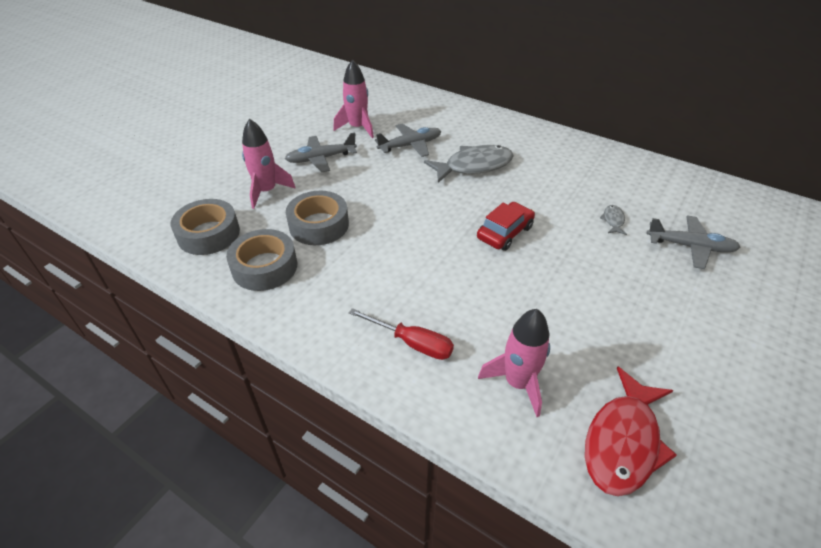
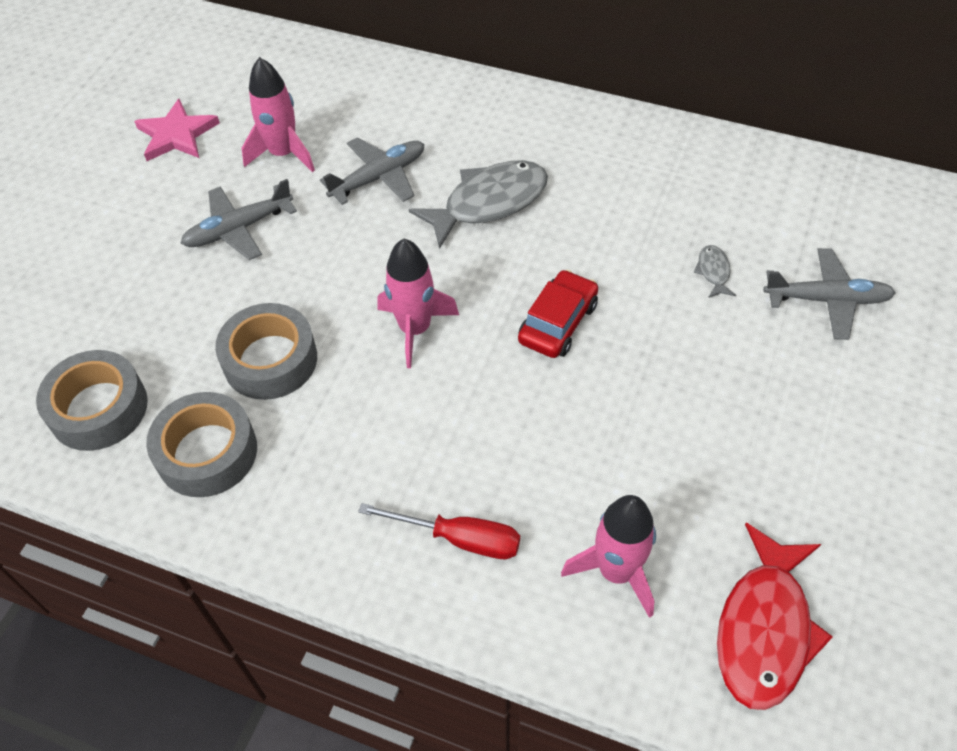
camera: 10 degrees left, 10 degrees up
(267, 191) = (168, 309): pink rocket -> pink rocket (415, 329)
(300, 112) = (177, 135): none -> pink star

